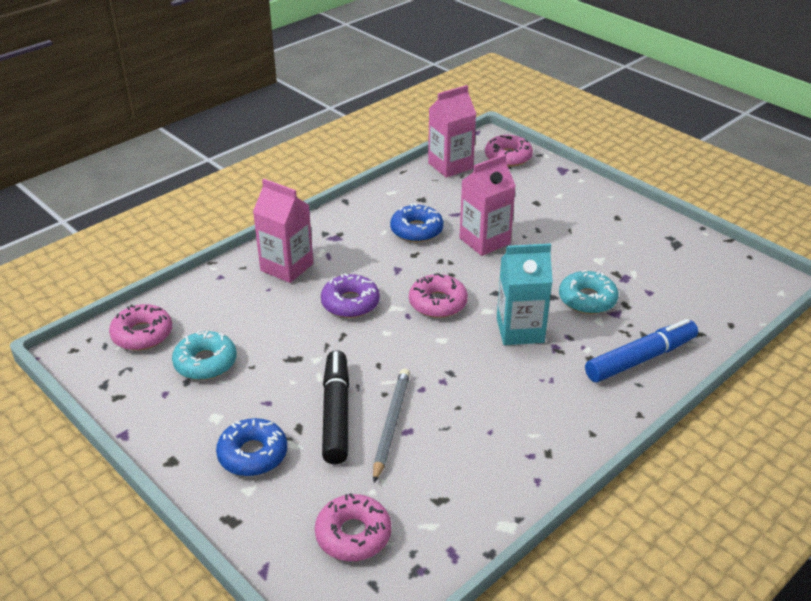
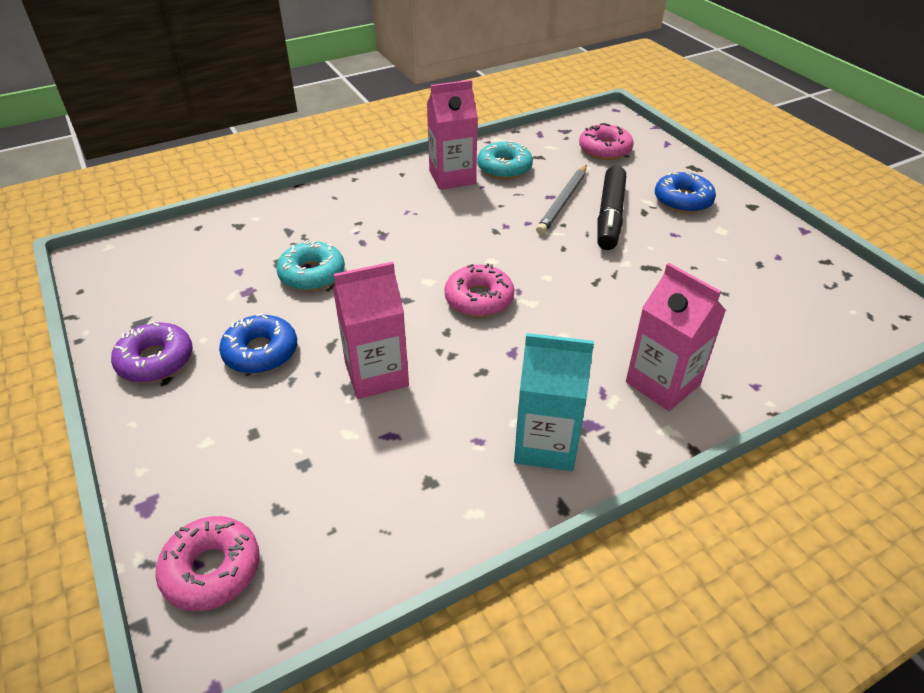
camera: 165 degrees left, 5 degrees up
(142, 334) = (830, 321): pink donut -> none
(205, 362) = (744, 278): turquoise donut -> turquoise donut (504, 168)
(350, 303) = (582, 316): purple donut -> purple donut (155, 360)
(416, 230) = (463, 413): blue donut -> blue donut (261, 352)
(450, 166) = (337, 567): pink carton -> pink carton (452, 177)
(520, 330) = (406, 255): turquoise carton -> turquoise carton (545, 444)
(640, 359) = (314, 214): blue marker -> none

